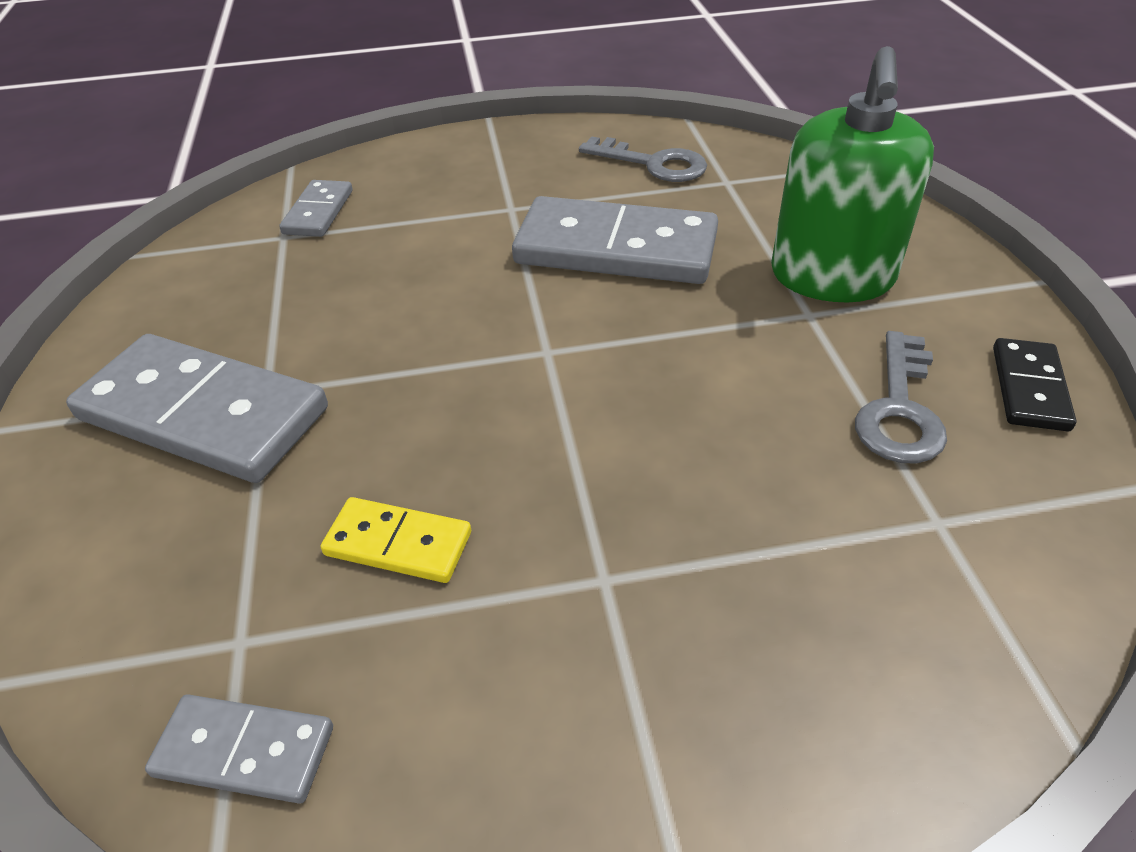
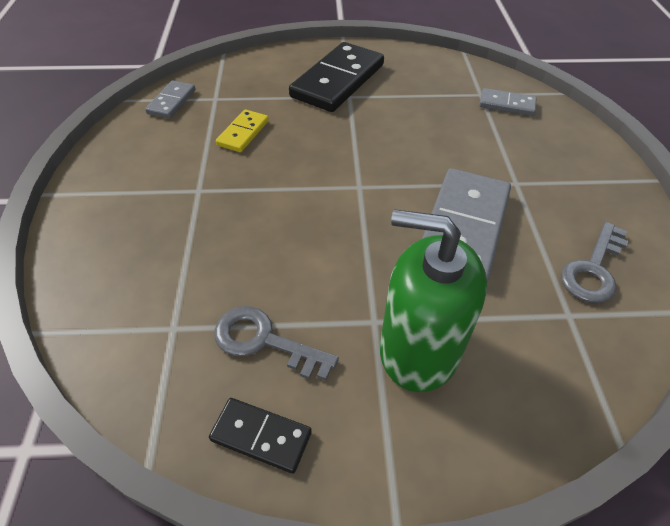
camera: 95 degrees right, 5 degrees up
(203, 414) = (337, 81): grey domino -> black domino

